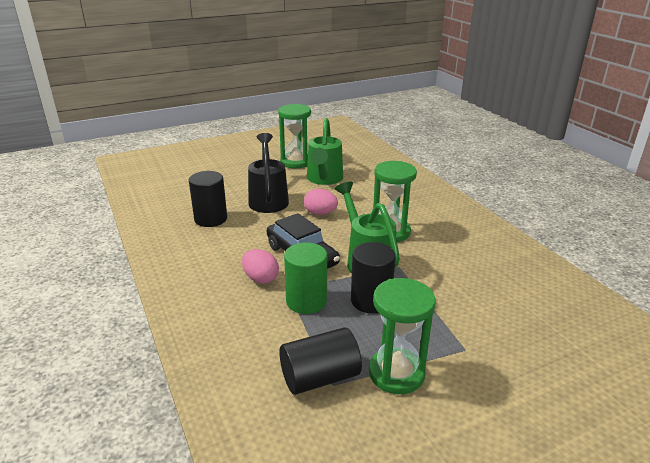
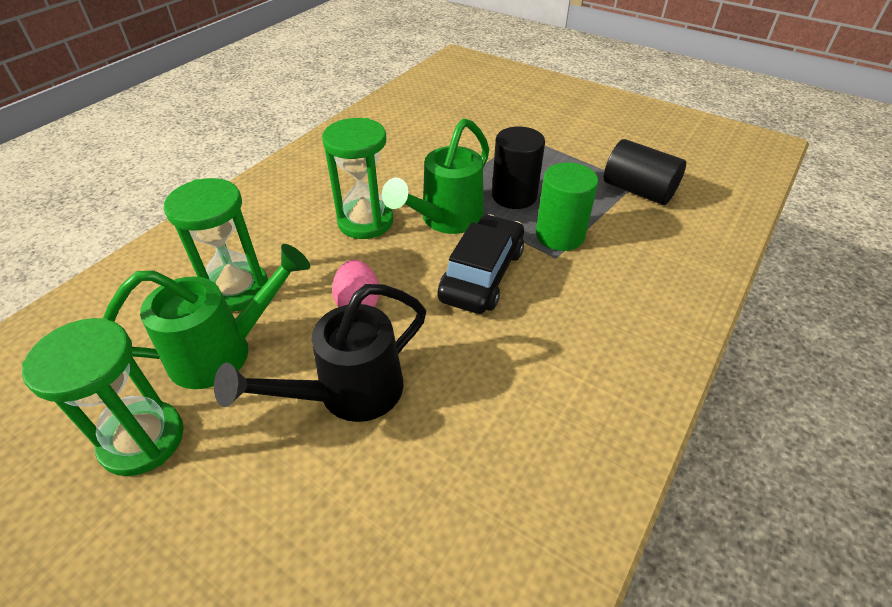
camera: 120 degrees left, 15 degrees up
(210, 219) = (475, 438): black cylinder -> none
(261, 278) = (561, 287): pink egg -> none
(396, 373) = (587, 158): green hourglass -> green hourglass (236, 289)

